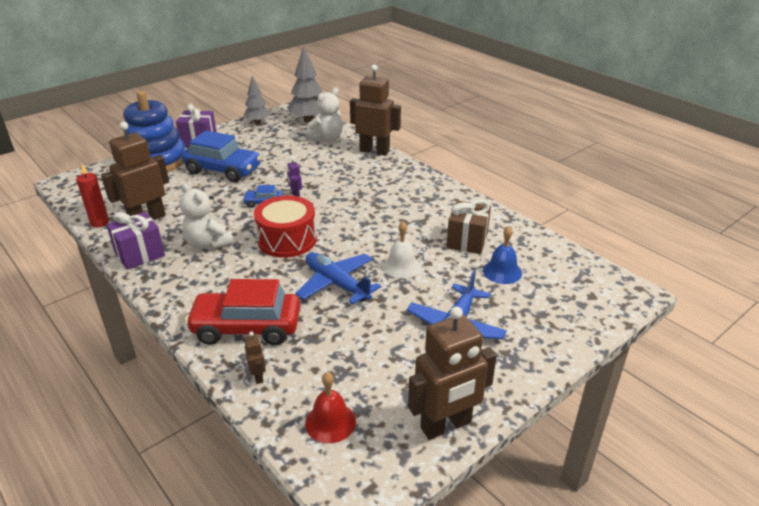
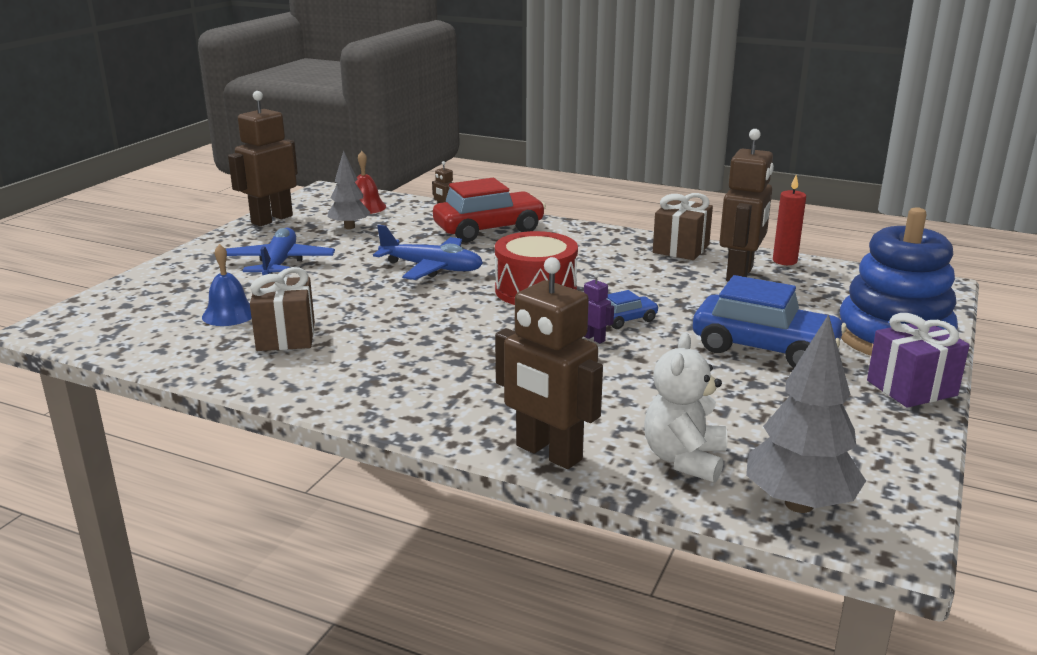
camera: 155 degrees right, 10 degrees down
(139, 254) = (681, 249): purple gift -> brown gift
(208, 244) = (624, 269): white teddy bear -> none
(223, 170) = (764, 348): blue car -> blue car turned 150 degrees counterclockwise
(257, 122) = (894, 463): grey tree -> grey tree (349, 227)
(374, 151) = (548, 453): brown robot -> brown robot turned 45 degrees clockwise
(401, 266) = (365, 295): white bell -> none

